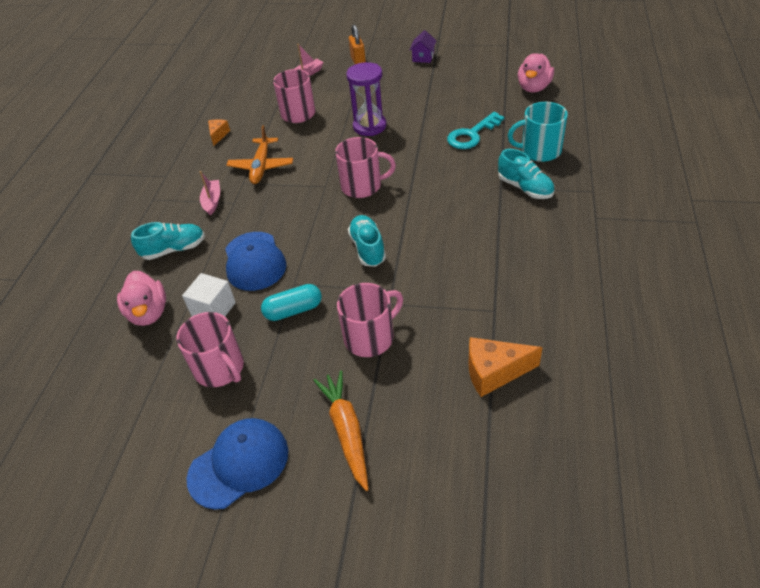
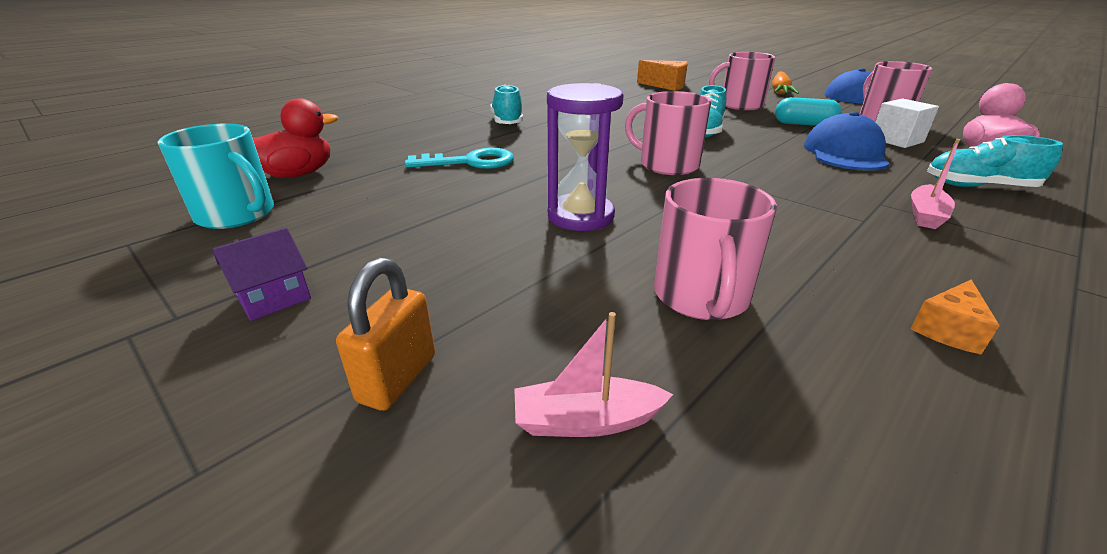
camera: 150 degrees left, 15 degrees down
(261, 166) = (823, 229): orange plane -> none
(533, 88) = (297, 174): pink duck -> red duck
(539, 151) = (440, 133): turquoise mug -> turquoise mug (237, 214)

